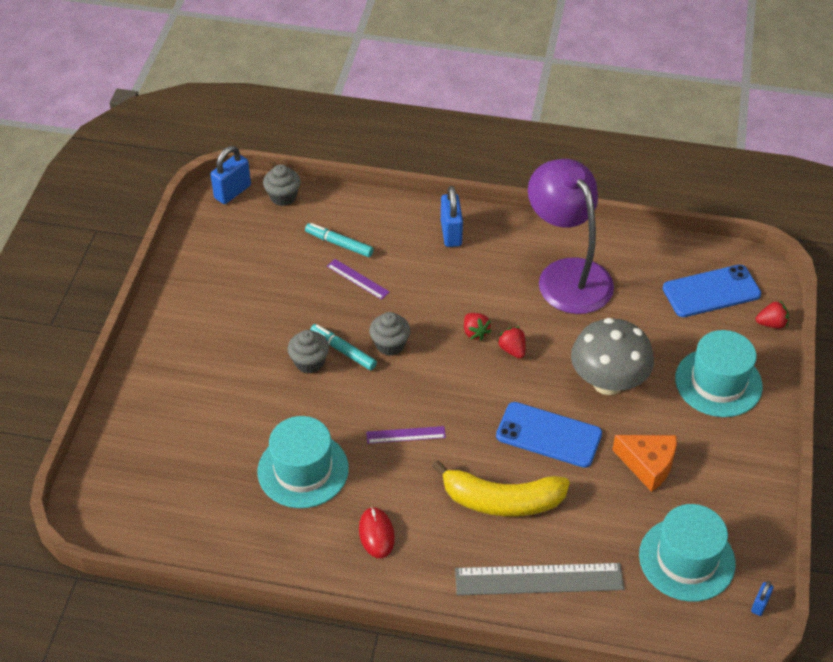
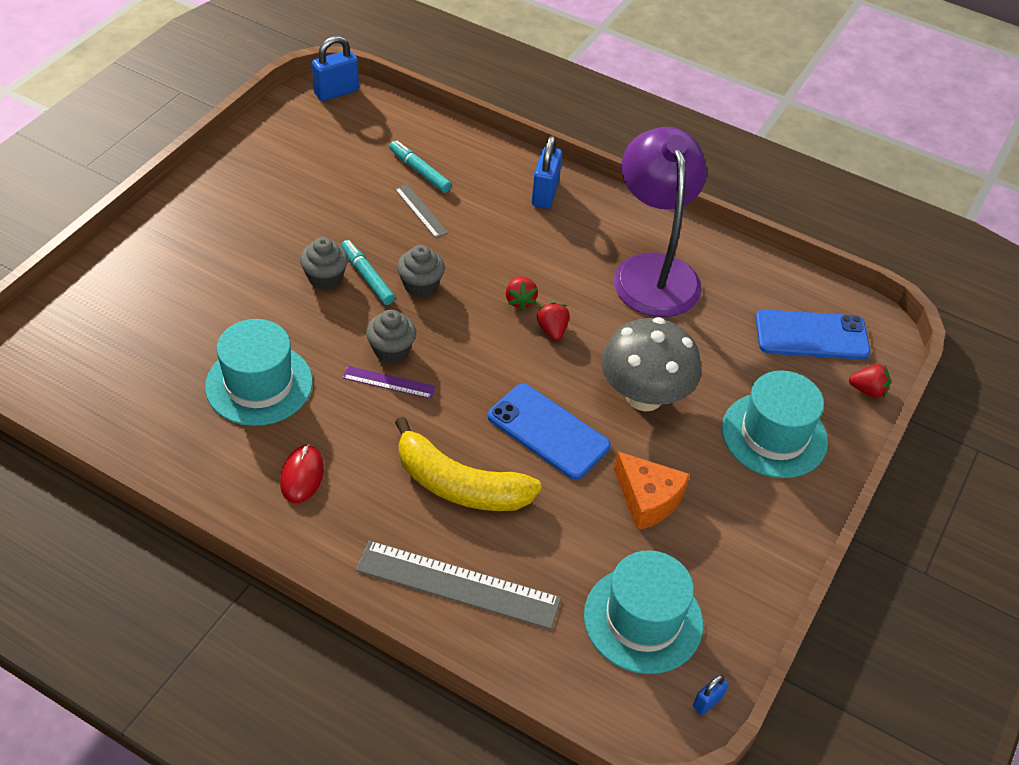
camera: 15 degrees right, 0 degrees up
(283, 197) = (385, 110): grey cupcake -> grey cupcake (391, 350)
(358, 279) = (421, 211): purple ruler -> grey ruler

